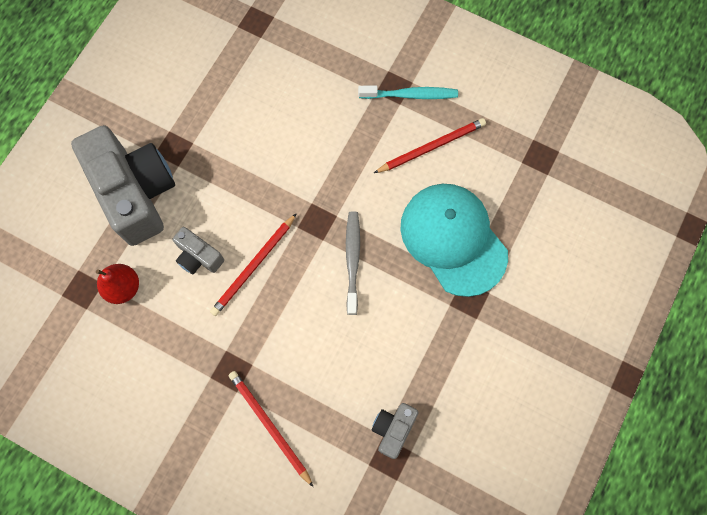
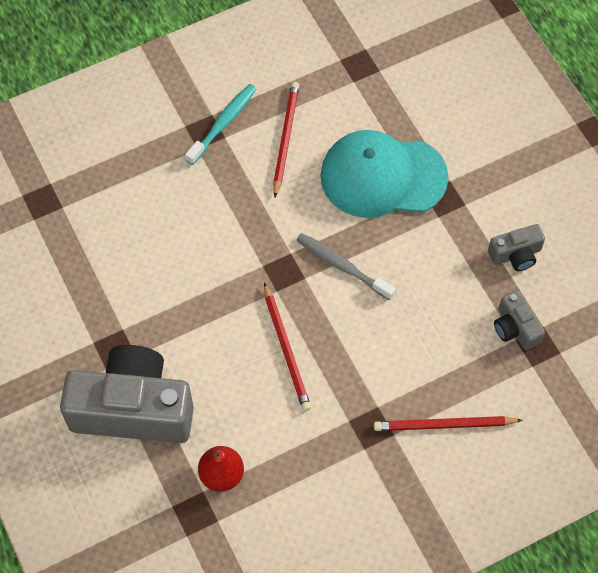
camera: 55 degrees left, 10 degrees down
(198, 257) = (241, 391): grey camera -> grey camera (515, 254)

